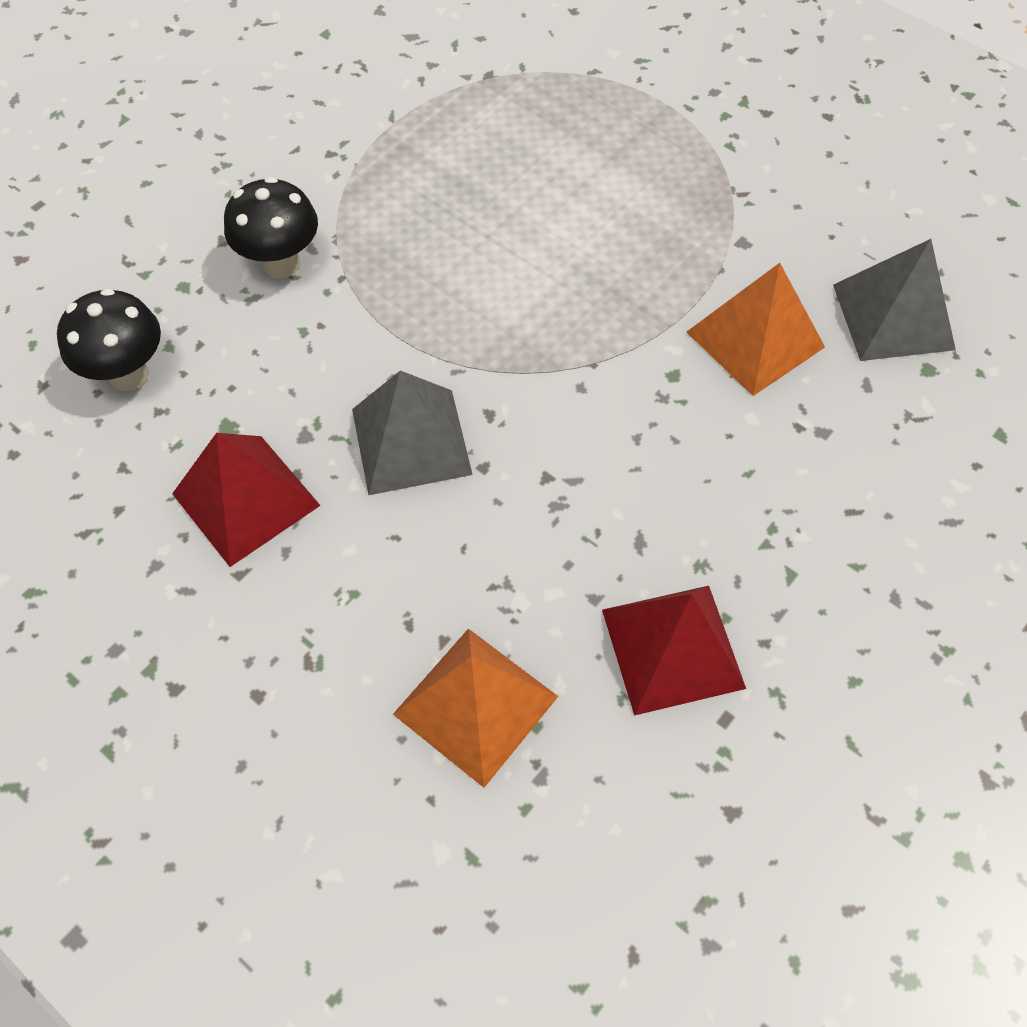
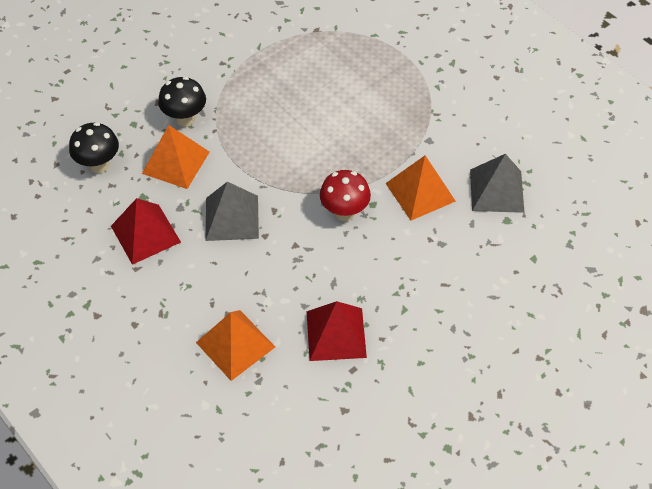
camera: 10 degrees right, 5 degrees down
(279, 348) = (175, 162): none -> orange pyramid
(625, 398) = (344, 212): none -> red mushroom

